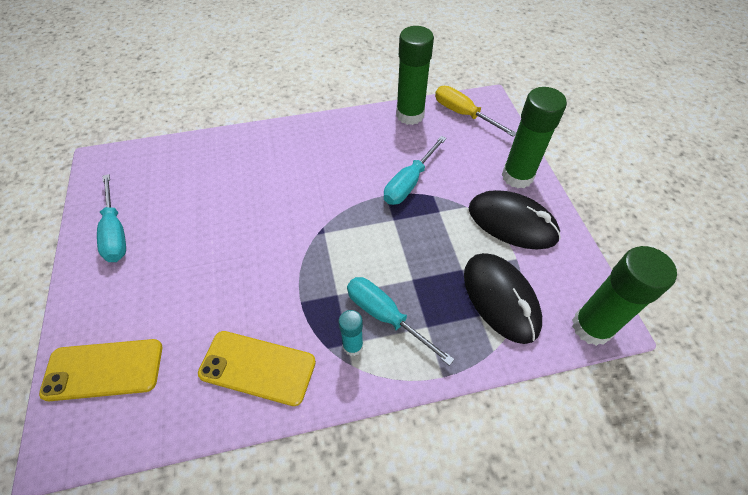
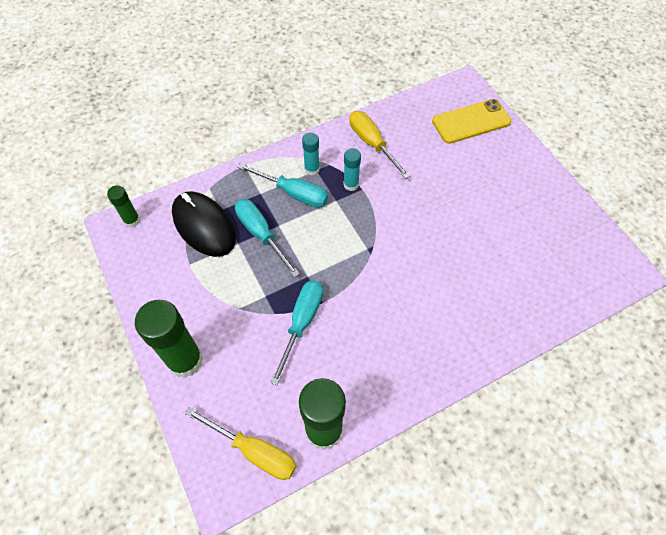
camera: 165 degrees right, 5 degrees up
(116, 232) = (545, 207): turquoise screwdriver -> turquoise screwdriver (261, 234)
(257, 367) = (372, 143): yellow phone -> yellow screwdriver
(311, 311) = (351, 184): none -> turquoise glue stick
(512, 223) = (192, 300): black mouse -> none
(591, 327) = (132, 220): green glue stick -> green glue stick, size x0.52

